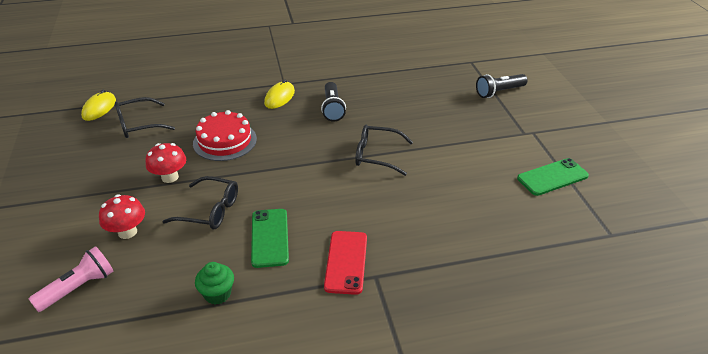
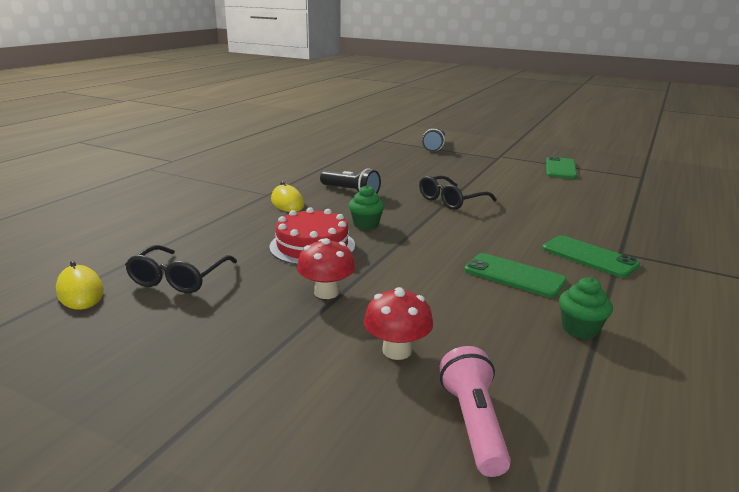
camera: 50 degrees left, 15 degrees down
(210, 211) = (427, 290): black glasses -> none
(282, 143) = (366, 224): none -> green cupcake
(346, 262) = (589, 257): red phone -> green phone

